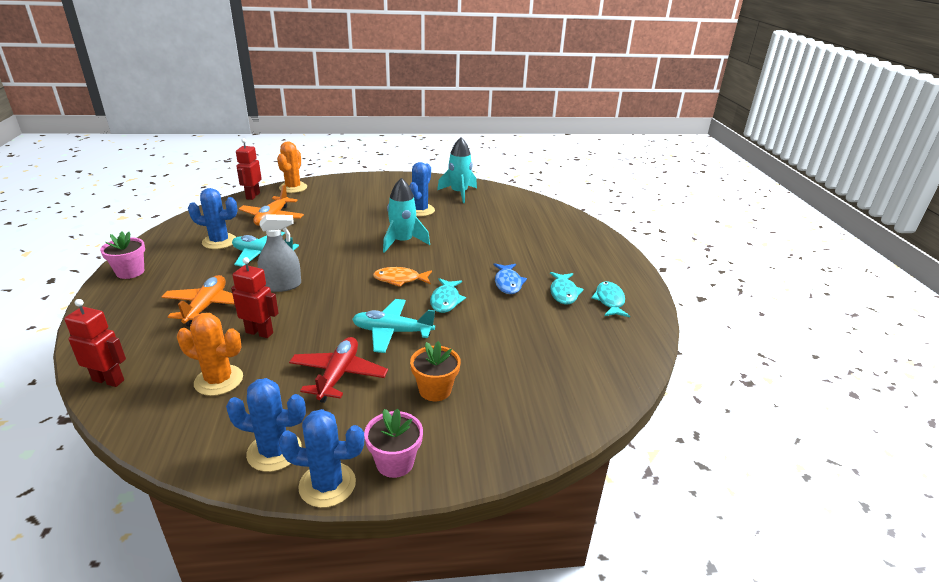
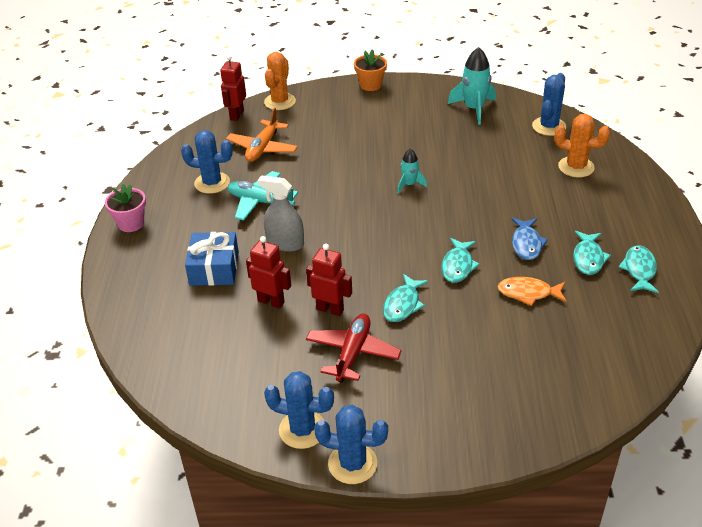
camera: 10 degrees right, 10 degrees up
(109, 380) = (142, 351): red robot -> red robot (330, 309)
(206, 306) = (214, 268): orange plane -> blue gift
(219, 380) = (241, 354): orange cactus -> orange cactus (576, 167)
(282, 285) = (285, 243): grey spray bottle -> grey spray bottle turned 150 degrees counterclockwise
(392, 332) = (403, 304): turquoise plane -> turquoise fish
(395, 462) = (411, 446): pink flower pot -> none
(400, 279) = (408, 237): orange fish -> orange fish (528, 293)
(403, 242) = (409, 184): turquoise rocket -> turquoise rocket, size x0.58
(420, 210) = (428, 136): blue cactus -> blue cactus (548, 126)
(435, 390) = (447, 373): orange flower pot -> orange flower pot (370, 85)

